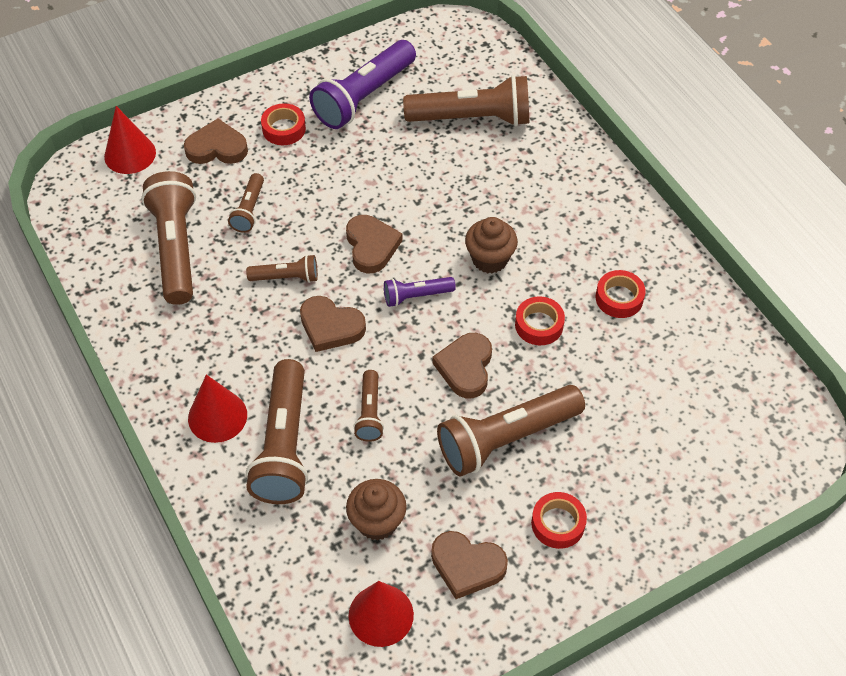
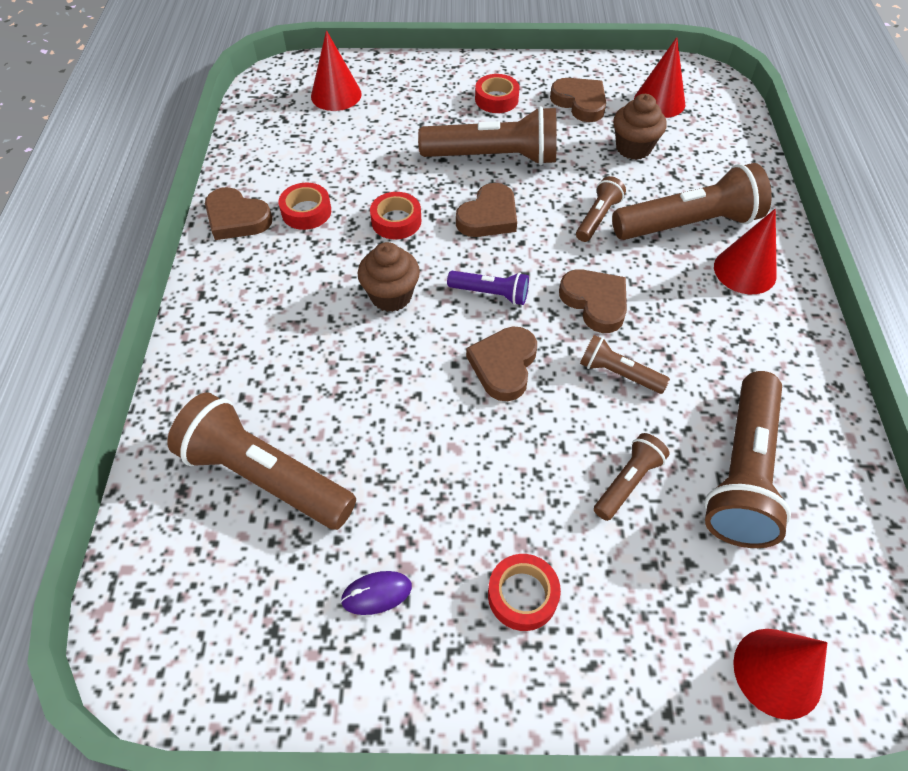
camera: 150 degrees left, 0 degrees up
(217, 148) = (635, 612): brown heart -> brown heart (237, 218)
(284, 445) = (688, 224): brown flashlight -> brown flashlight turned 45 degrees clockwise
(364, 97) = (376, 593): purple flashlight -> purple mouse
(722, 443) = (336, 95): none -> red cone

